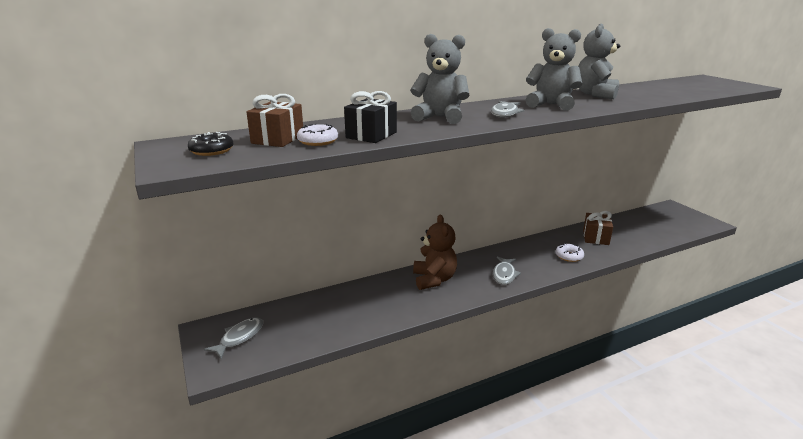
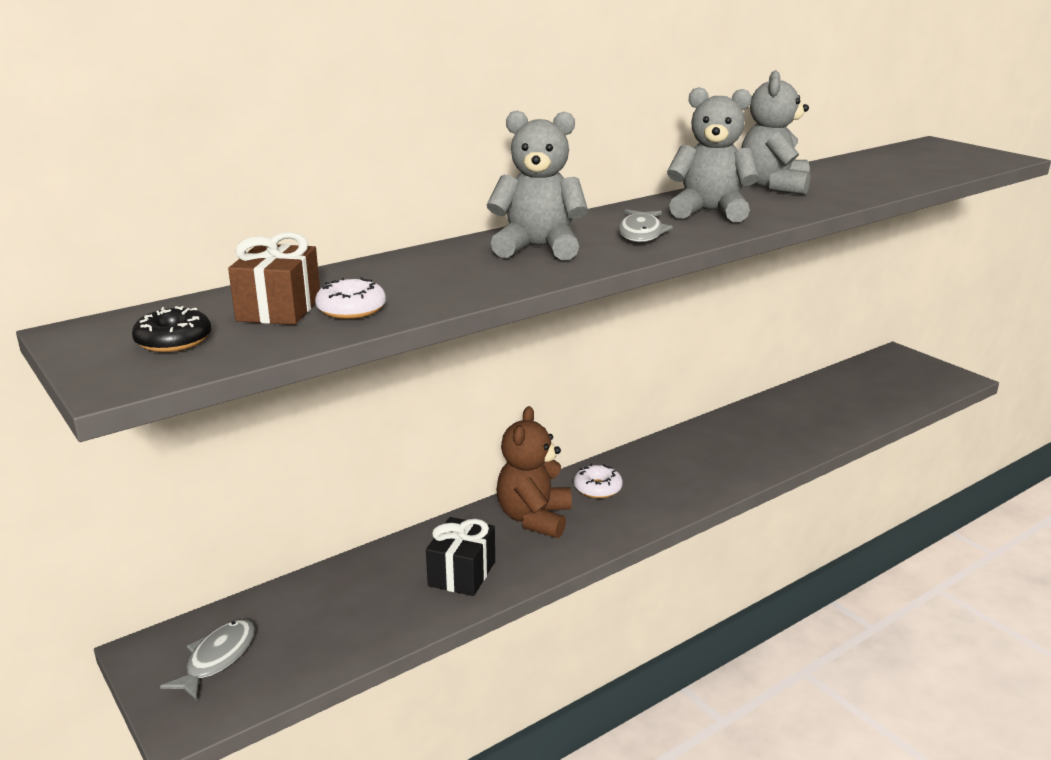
camera: 10 degrees left, 0 degrees up
(371, 135) = (437, 291): black gift -> black gift (462, 573)
(434, 279) = (534, 518): brown teddy bear -> brown teddy bear turned 150 degrees counterclockwise
(504, 274) = (650, 498): grey fish -> none
(569, 256) = (748, 456): white donut -> white donut (597, 488)
(595, 237) = (785, 419): brown gift -> none

